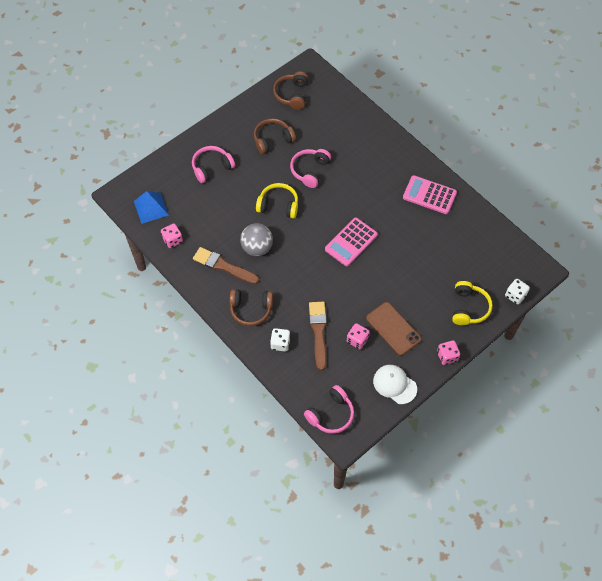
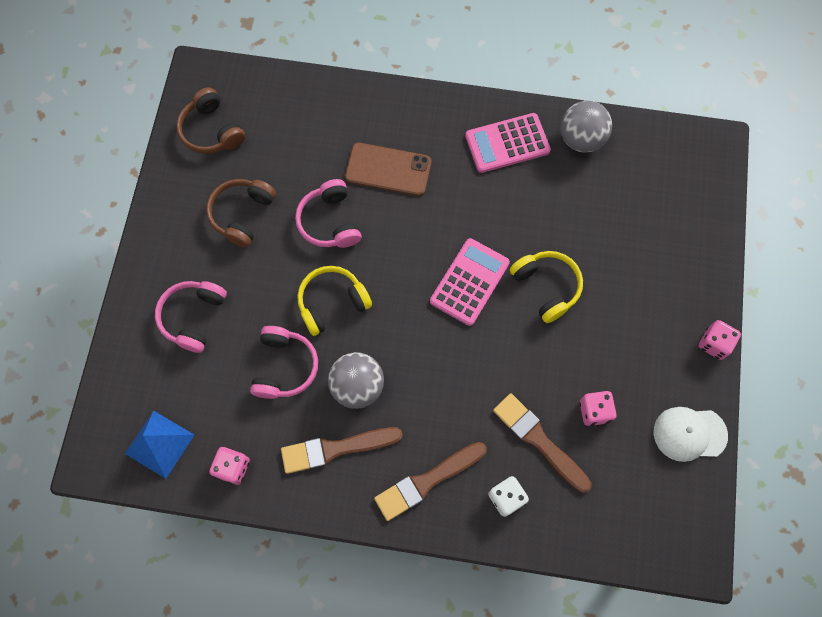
camera: 40 degrees left, 10 degrees up
(251, 309) = (427, 481): brown headphones -> brown brush
(331, 414) = (652, 541): pink headphones -> pink headphones (284, 367)
(351, 242) = (469, 282): pink calculator -> pink calculator turned 150 degrees counterclockwise
(393, 328) = (622, 359): brown phone -> brown phone (388, 170)
(468, 308) = (682, 258): yellow headphones -> yellow headphones (546, 287)
(469, 219) = (581, 139): none -> grey ball
(515, 295) = (718, 200): white dice -> none

